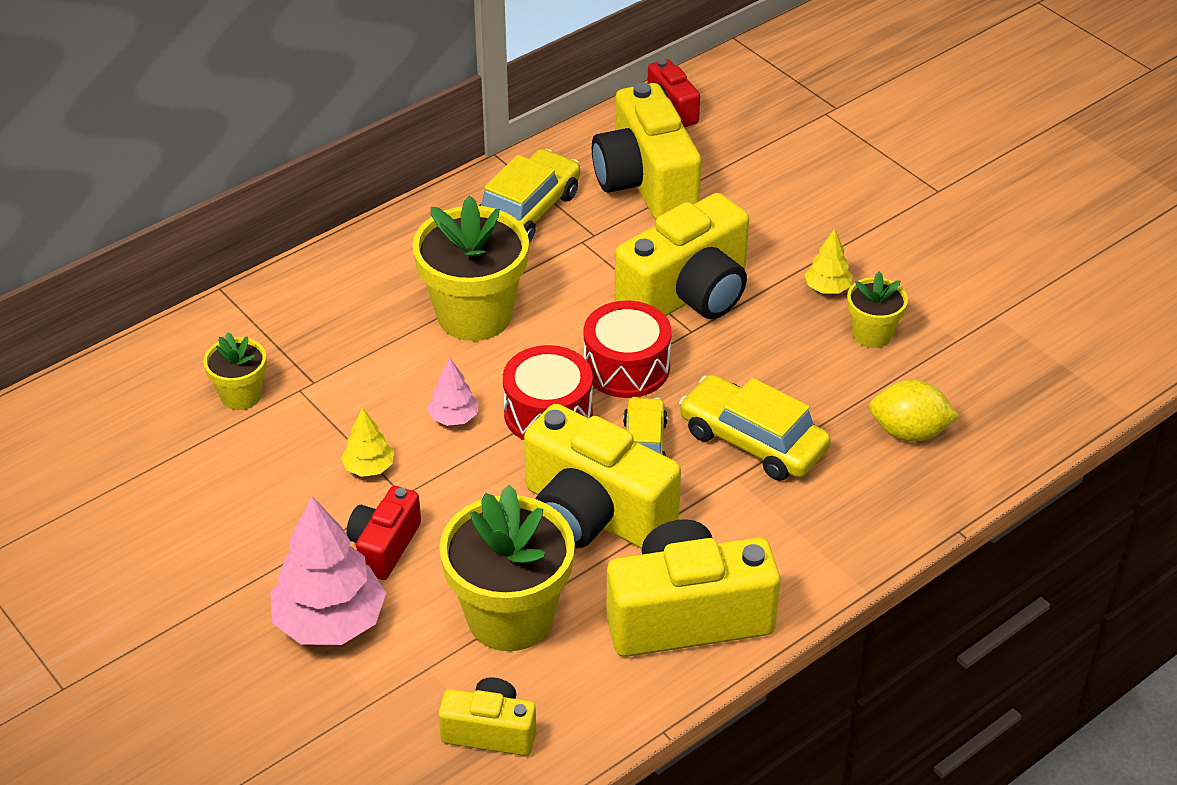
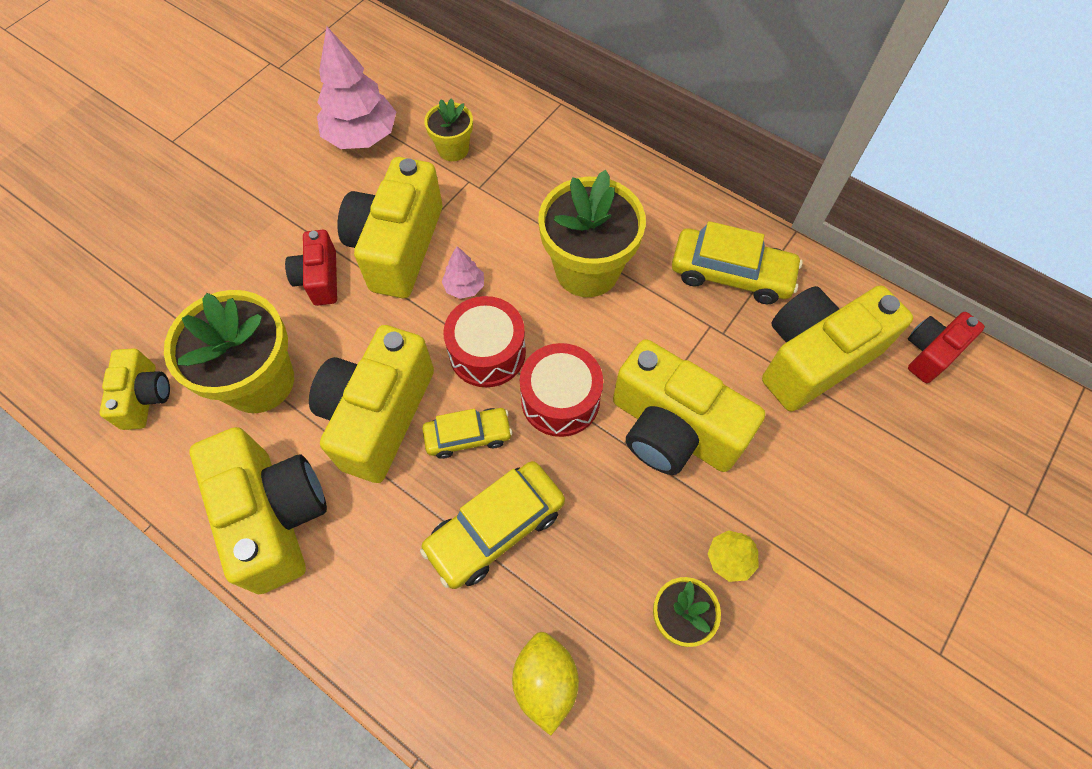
camera: 75 degrees right, 20 degrees up
(330, 622) = (242, 266): pink tree -> pink tree (362, 136)
(369, 468) = (397, 246): yellow tree -> yellow camera
(384, 546) = (319, 278): red camera -> red camera turned 105 degrees counterclockwise
(753, 441) = (495, 528): yellow car -> yellow car turned 150 degrees counterclockwise

